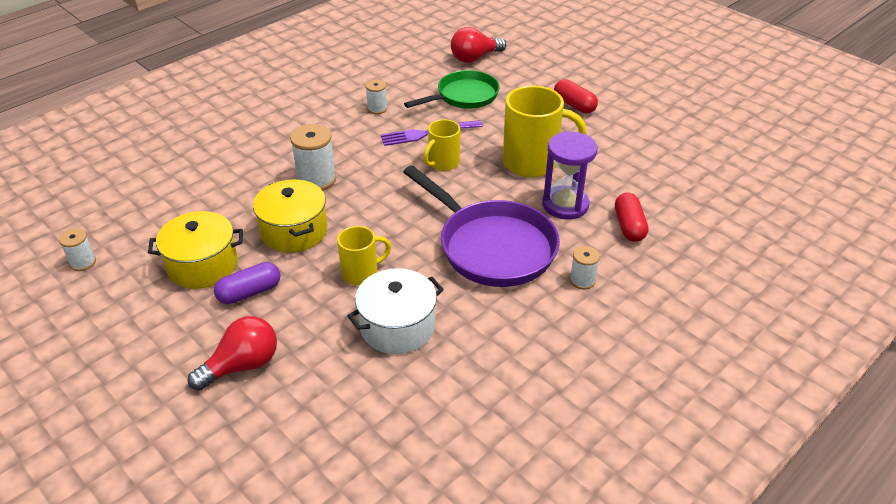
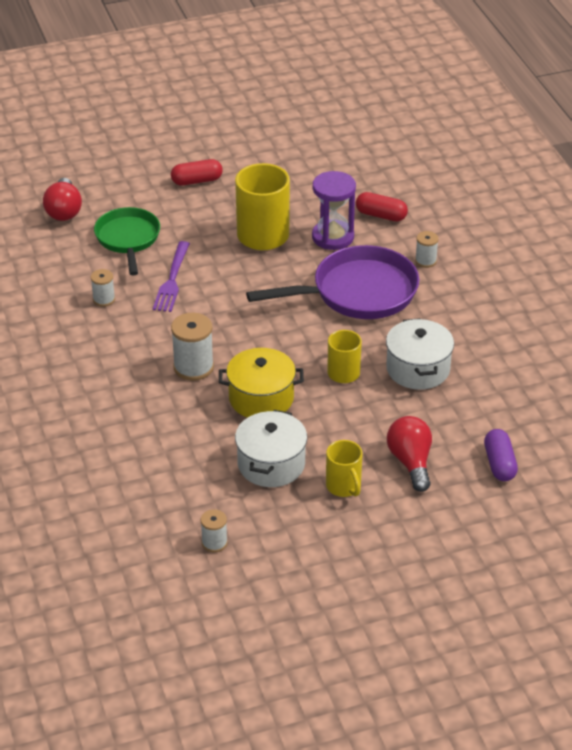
camera: 65 degrees left, 0 degrees up
(202, 265) = (271, 464): yellow pot -> white pot
(249, 292) = (326, 441): purple capsule -> purple capsule (499, 464)
(443, 163) = (226, 284): yellow mug -> yellow mug (344, 487)

